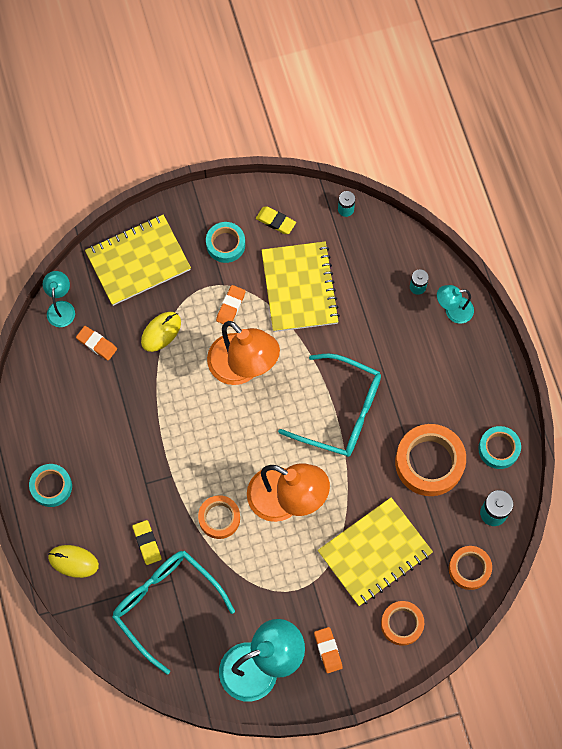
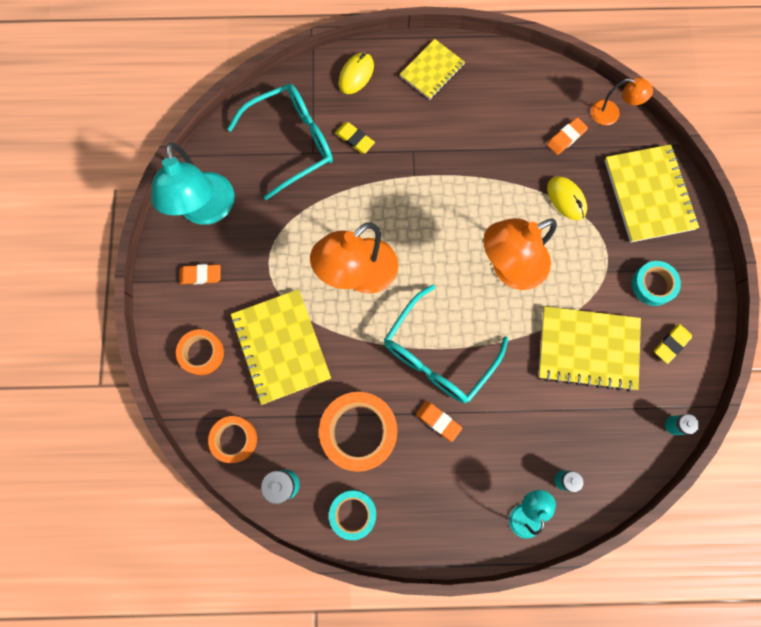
camera: 105 degrees right, 5 degrees up
(51, 486) = (432, 70): turquoise tape -> yellow notebook
(61, 308) = (611, 114): turquoise lamp -> orange lamp
(147, 543) = (354, 139): yellow eraser -> yellow eraser turned 45 degrees clockwise
(219, 518) = (359, 208): orange tape -> none
(230, 307) = (580, 273): orange eraser -> orange eraser (438, 421)

